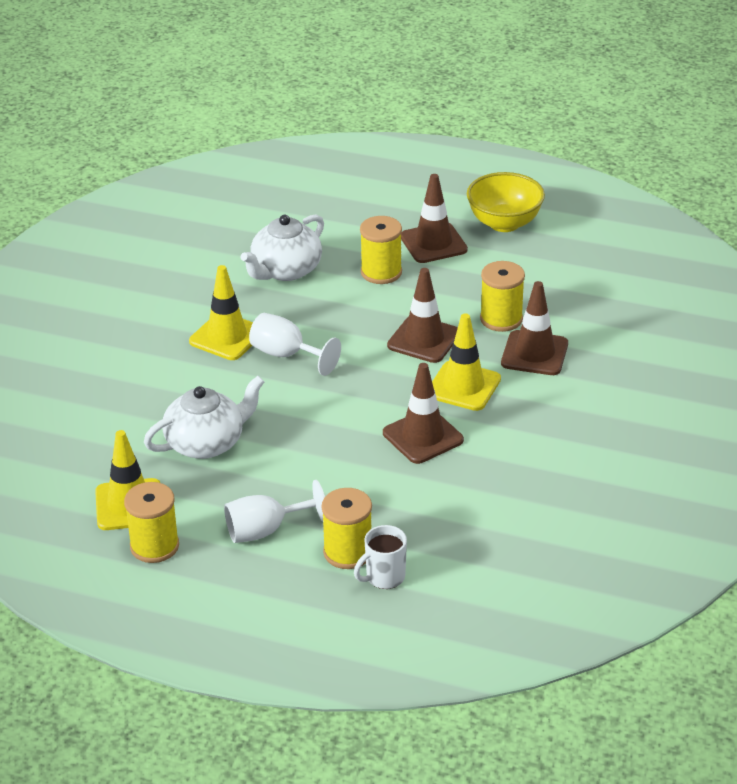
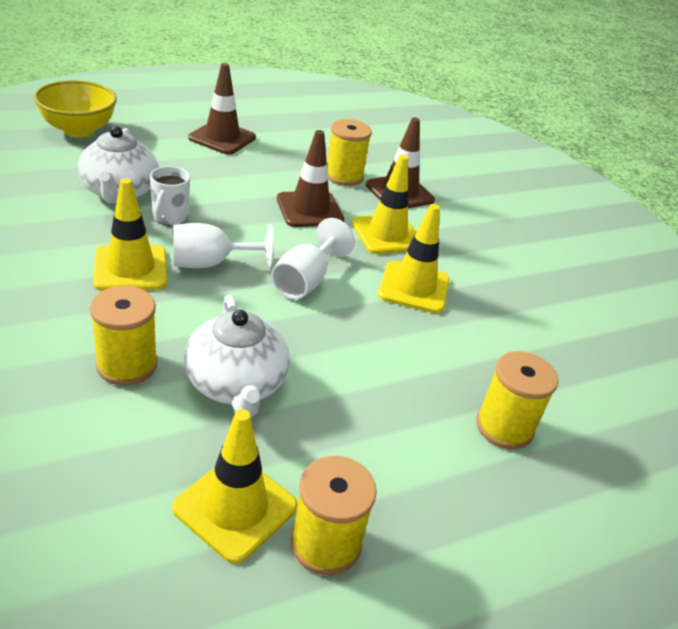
camera: 50 degrees left, 0 degrees up
(206, 443) = (236, 384): white teapot -> white teapot turned 150 degrees clockwise
(265, 530) = (410, 449): white goblet -> white goblet (305, 281)
(381, 272) = (208, 170): yellow spool -> yellow spool (127, 365)
(384, 577) = (562, 434): white mug -> white mug (170, 217)
(423, 436) = (414, 287): brown traffic cone -> yellow traffic cone
(504, 223) = (256, 112): yellow bowl -> yellow bowl (79, 130)

